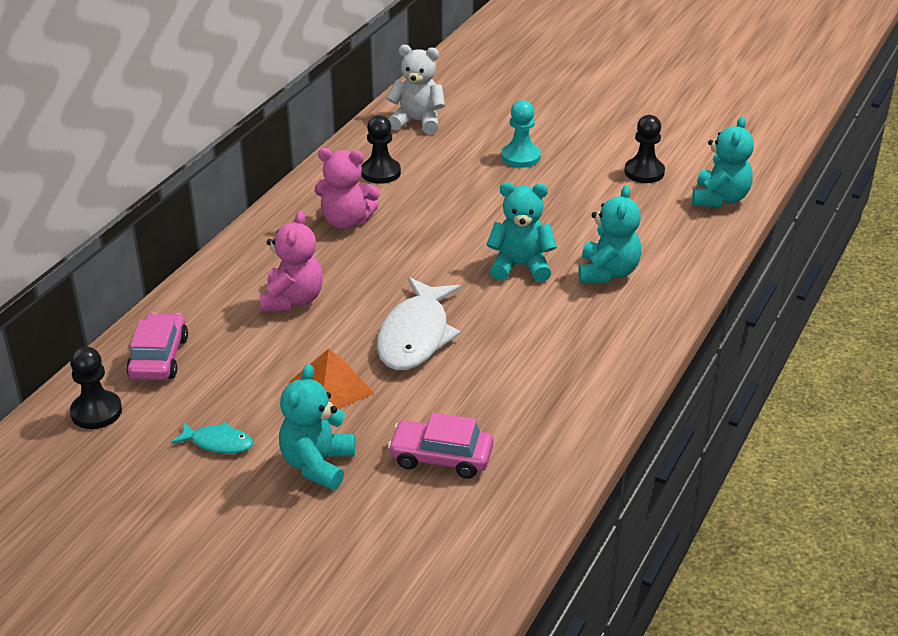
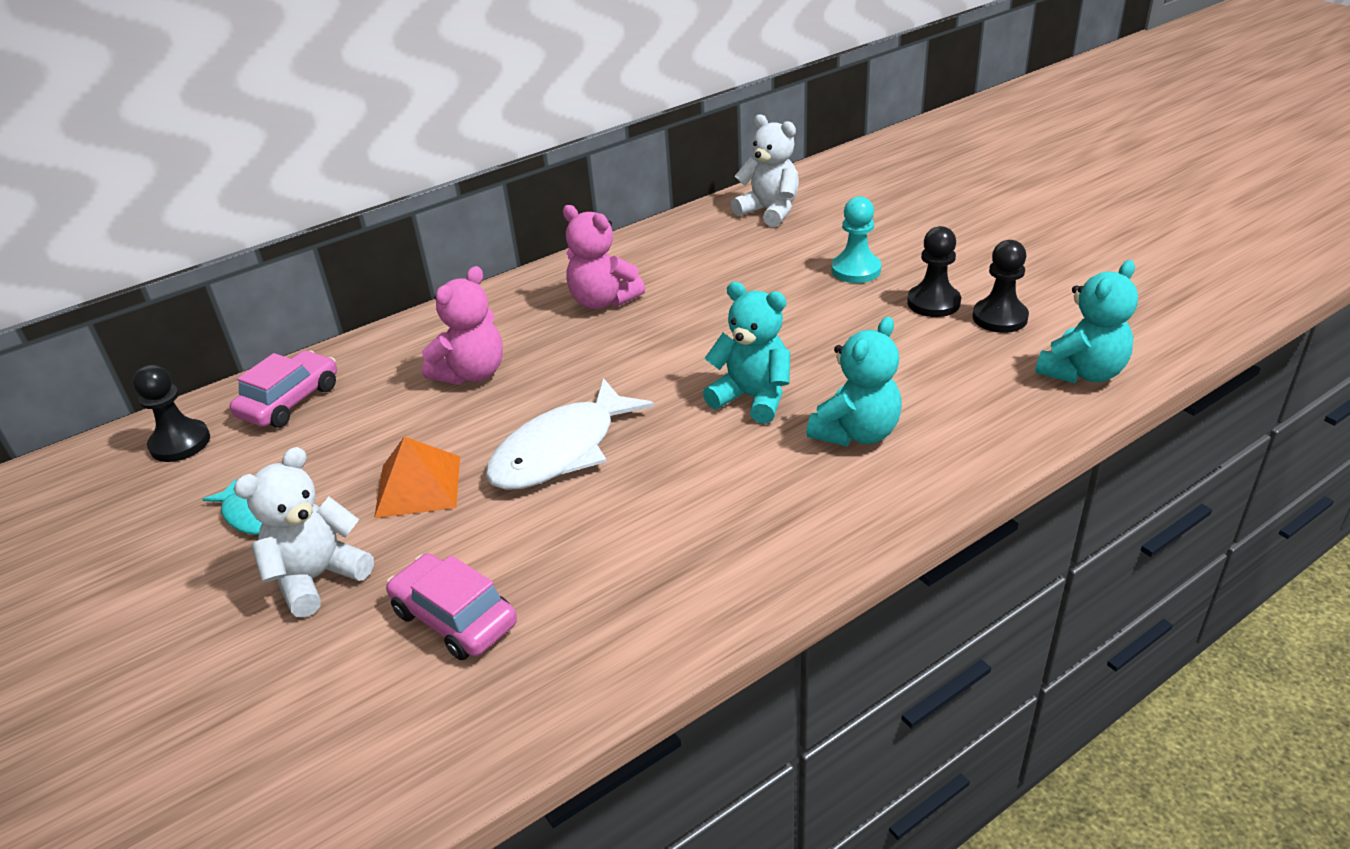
camera: 30 degrees right, 0 degrees up
(317, 464) = (317, 577): turquoise teddy bear -> white teddy bear
(380, 172) = (684, 257): black pawn -> black pawn (933, 303)

